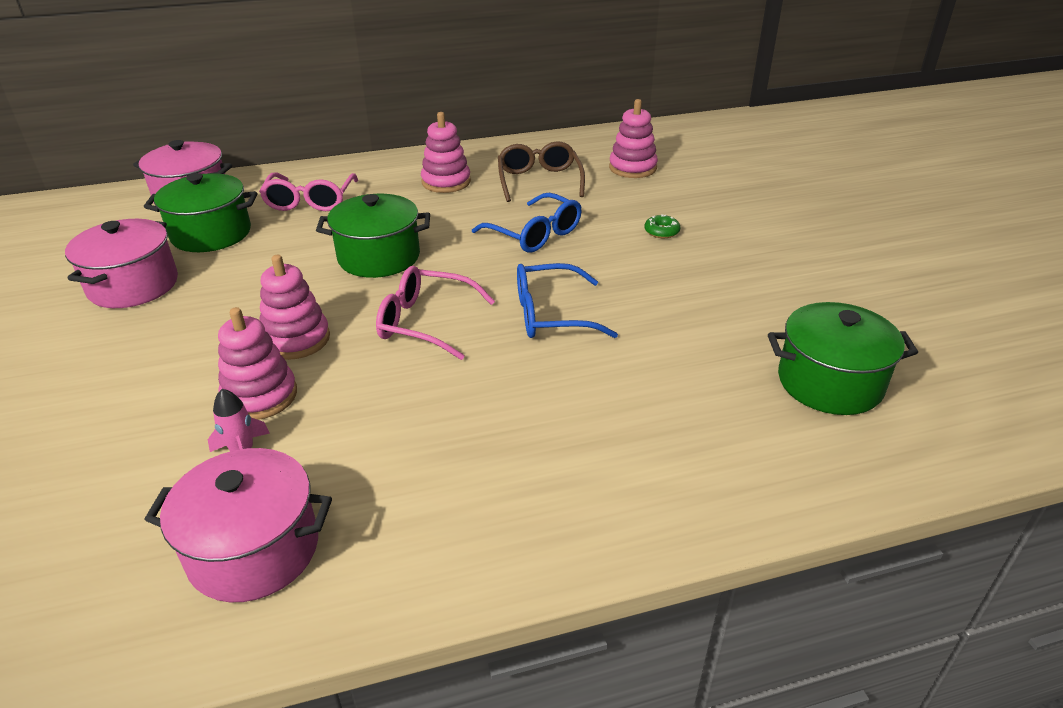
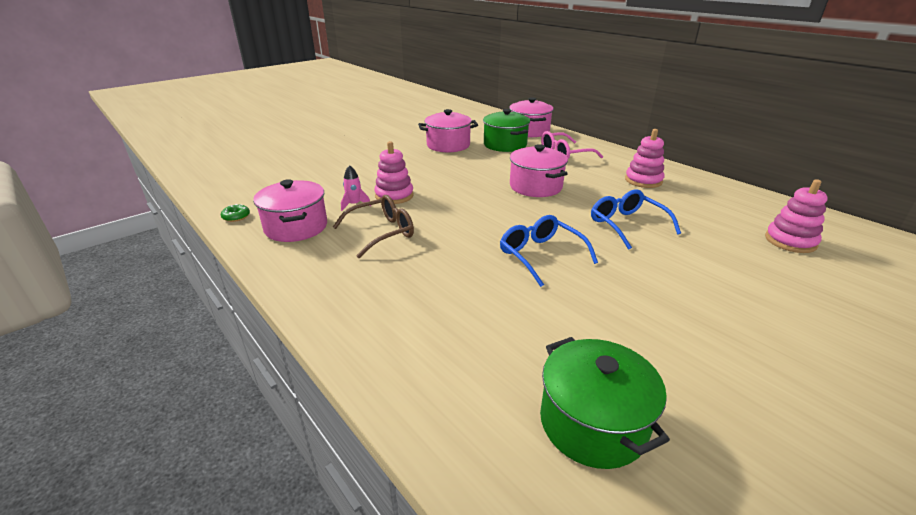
camera: 65 degrees right, 5 degrees down
(296, 339) = (442, 189): pink stacking toy -> none
(379, 257) = (535, 186): green pot -> pink pot
(426, 322) = (490, 217): pink glasses -> none
(534, 234) = (627, 225): blue glasses -> blue glasses turned 135 degrees clockwise
(539, 181) = (699, 209): brown glasses -> brown glasses (381, 232)
(661, 231) = (711, 277): green donut -> green donut (236, 216)

